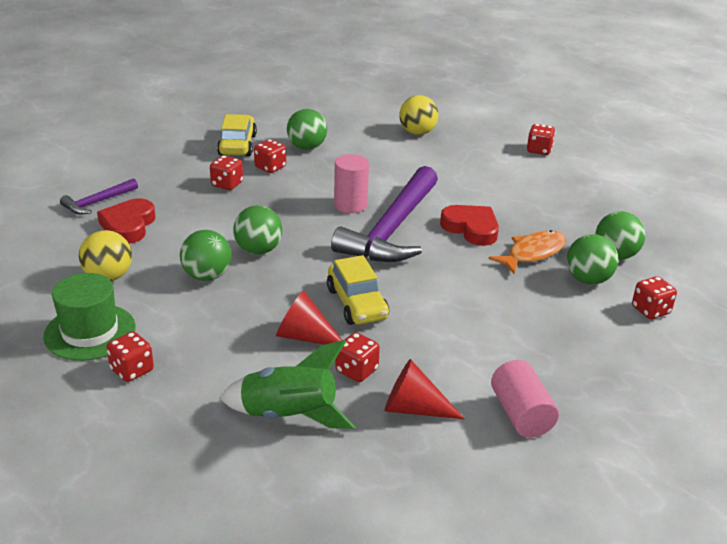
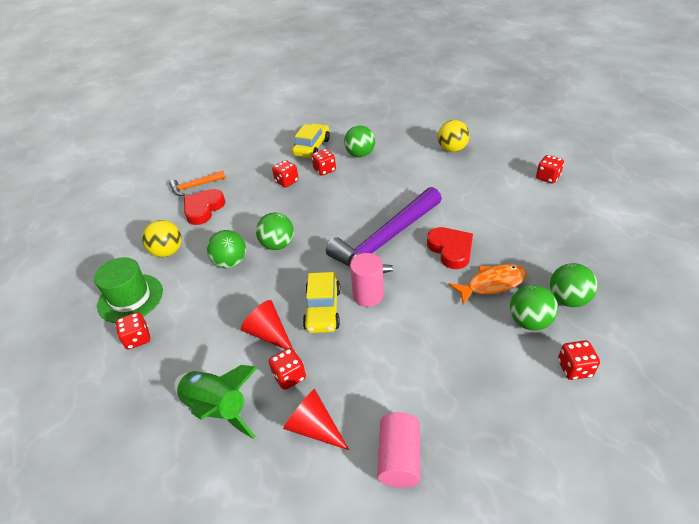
camera: 25 degrees right, 10 degrees up
(98, 202) = (195, 186): purple hammer -> orange hammer
(350, 205) = (365, 212): pink cylinder -> pink cylinder (368, 295)

